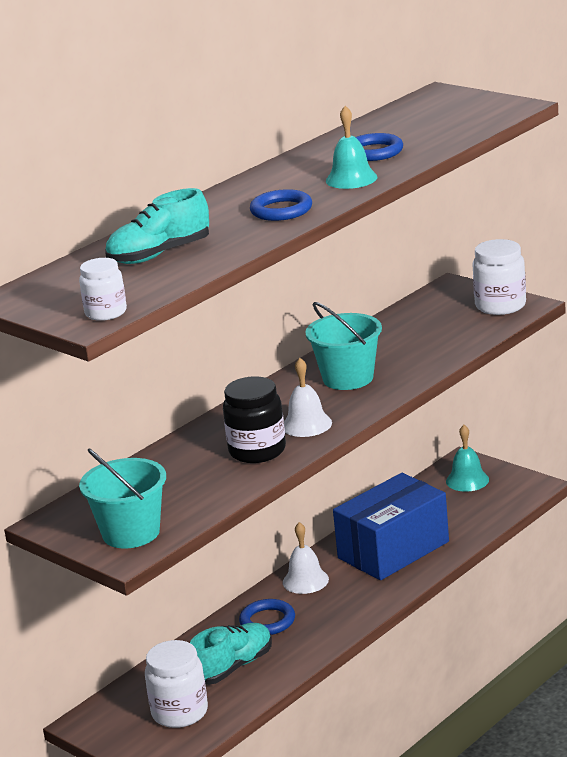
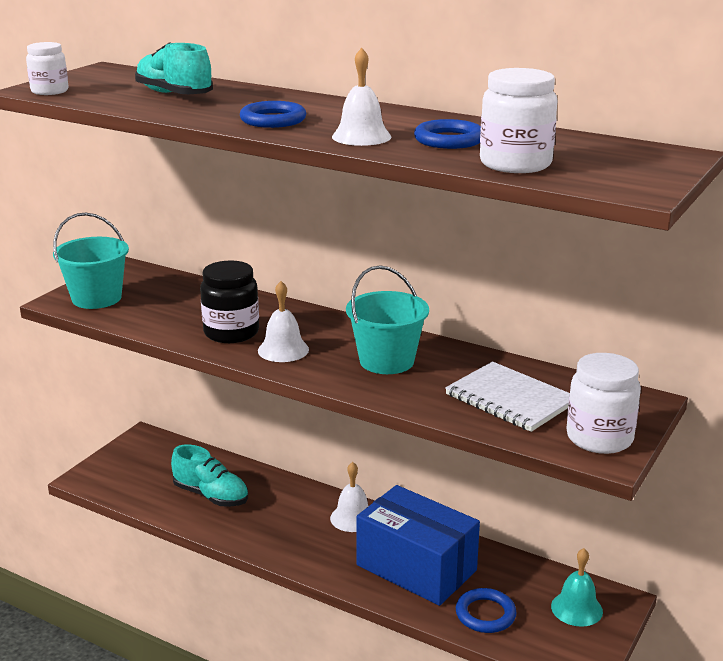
camera: 75 degrees right, 0 degrees up
(180, 712) = (148, 478): white jar -> white jar (515, 164)
(267, 621) = (283, 505): blue ring -> blue ring (485, 614)
(351, 179) = (361, 136): turquoise bell -> white bell
(432, 332) = (510, 399): none -> white notebook

